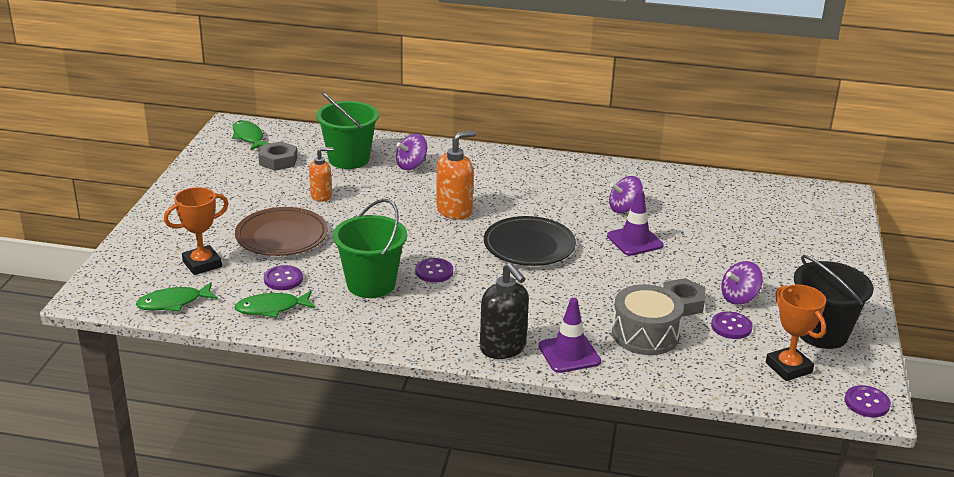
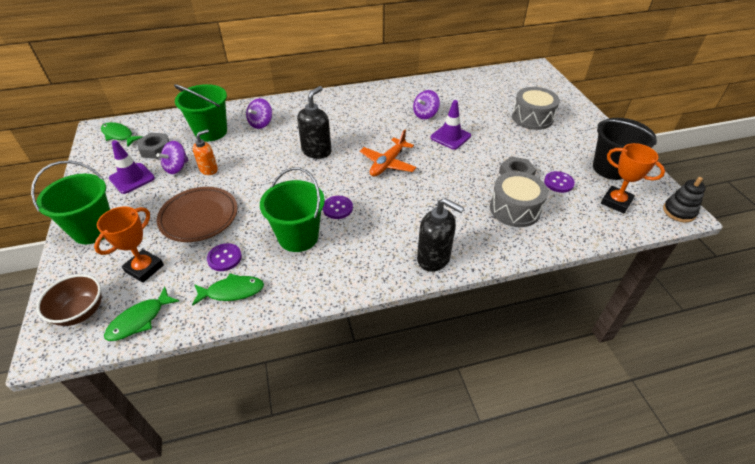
camera: 25 degrees left, 15 degrees up
(126, 280) = (81, 312): none -> brown bowl
(174, 217) = (93, 229): none -> green bucket
(272, 308) = (232, 291): green fish -> green fish turned 150 degrees counterclockwise
(454, 211) = (316, 151): orange soap dispenser -> black soap dispenser
(529, 246) = (388, 163): black plate -> orange plane
(569, 354) = (481, 245): purple traffic cone -> purple traffic cone (132, 178)
(739, 298) = (544, 159): purple spinning top -> purple spinning top (177, 167)
(770, 250) = (532, 118): none -> grey drum
(866, 403) = (679, 212): purple button -> black stacking toy

